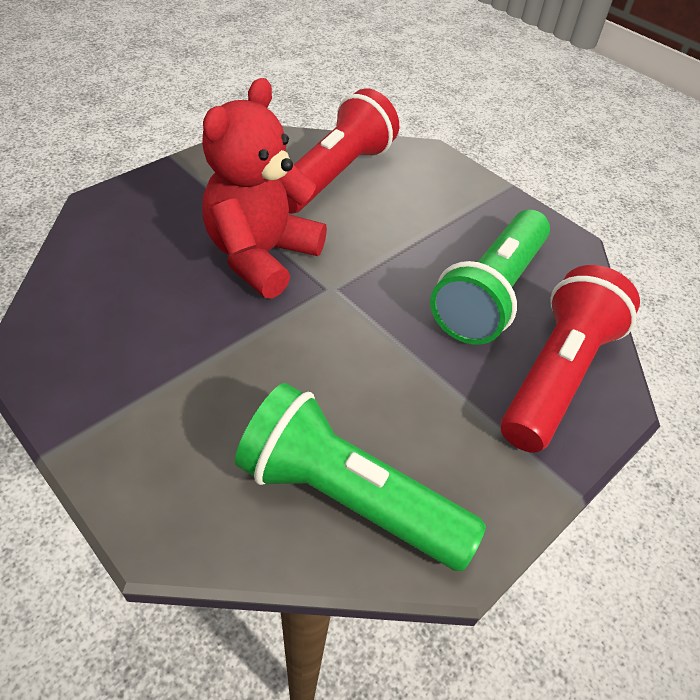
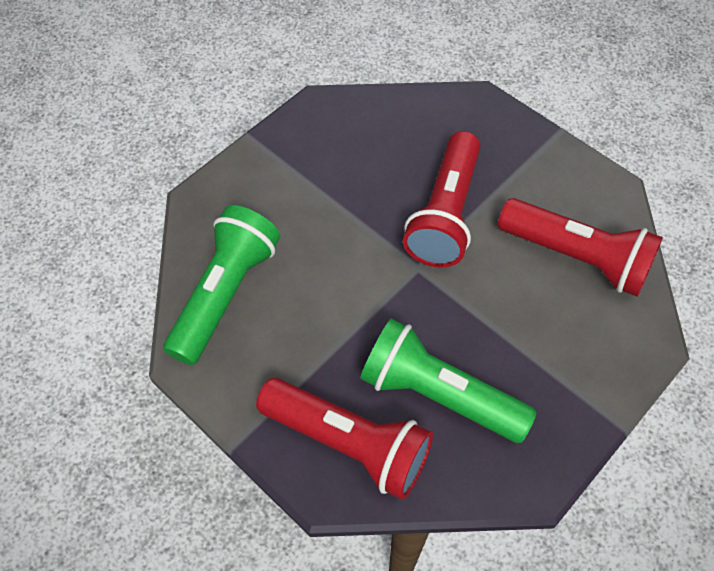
camera: 90 degrees right, 10 degrees up
(261, 256) = (445, 214): red teddy bear -> red flashlight

